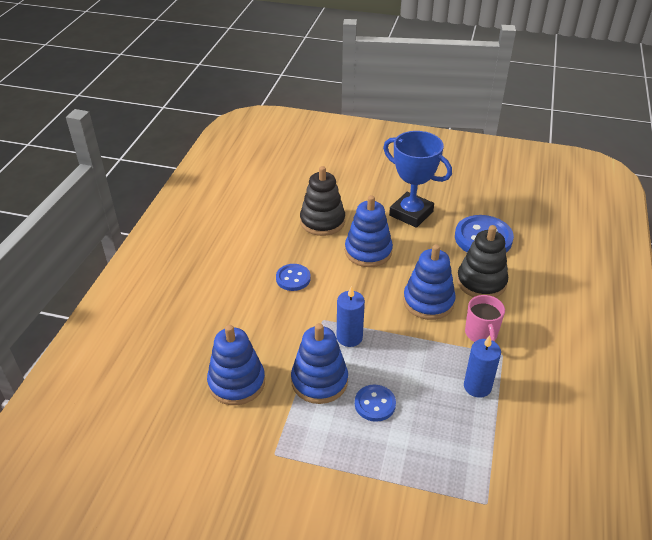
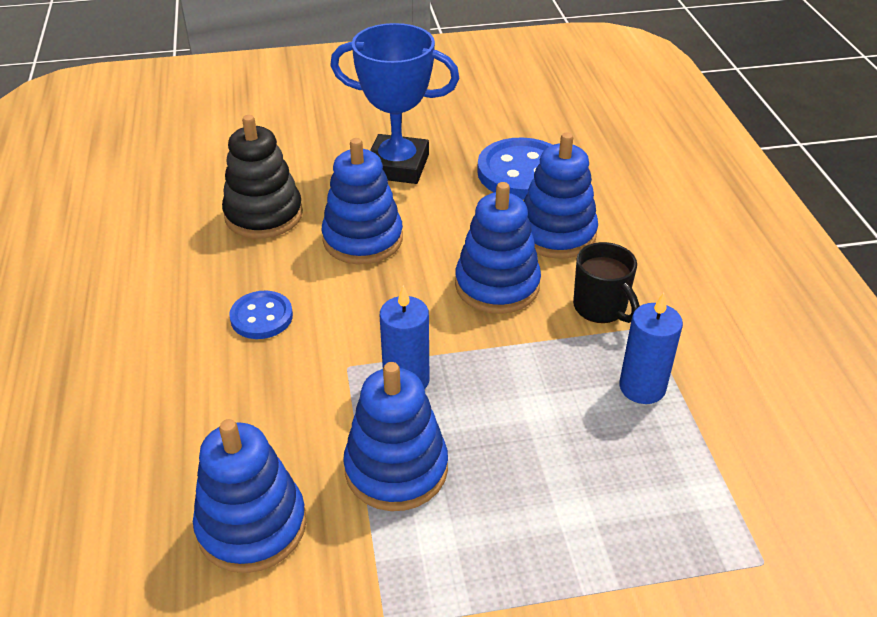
camera: 25 degrees left, 0 degrees up
(375, 404) = (507, 472): blue button -> none
(481, 282) = (556, 234): black stacking toy -> blue stacking toy
(481, 334) = (601, 308): pink mug -> black mug

